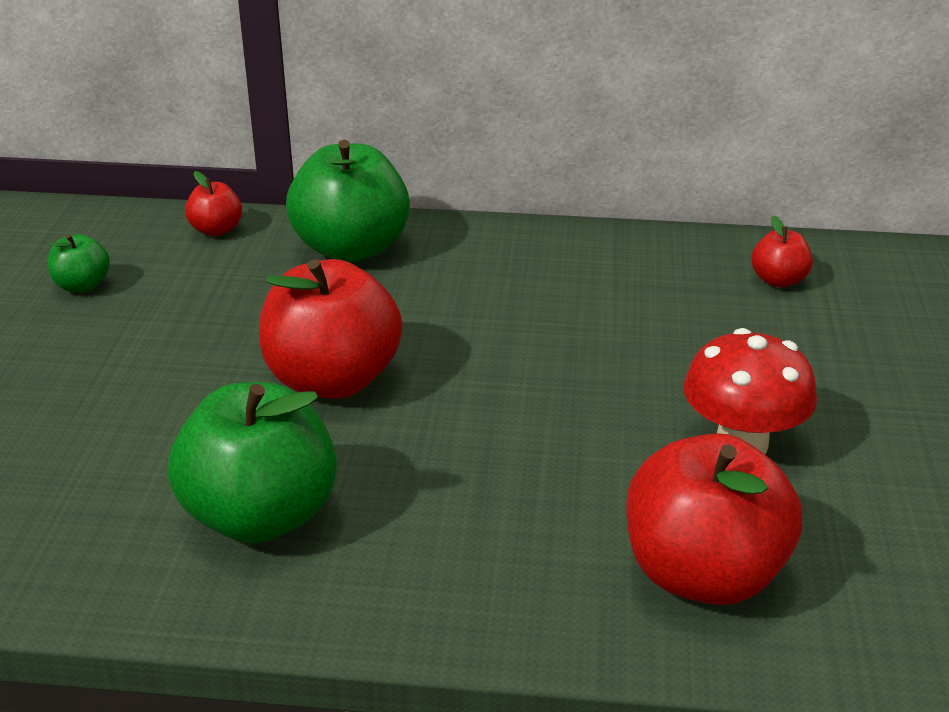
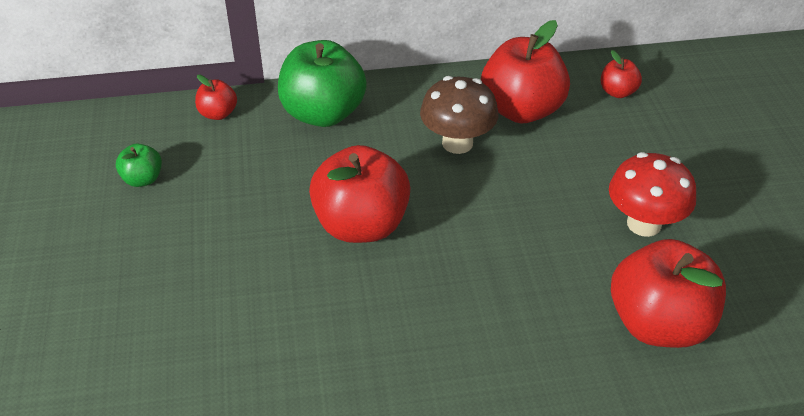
camera: 15 degrees left, 10 degrees up
(260, 516) = (363, 342): green apple -> none
(515, 307) = (457, 143): none -> brown mushroom
(626, 282) = (521, 110): none -> red apple

